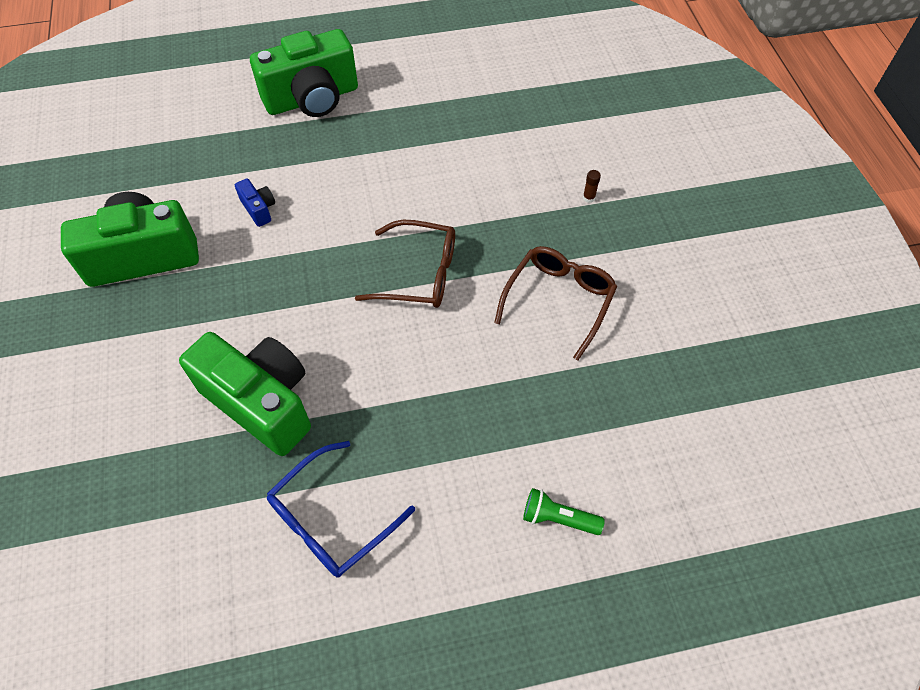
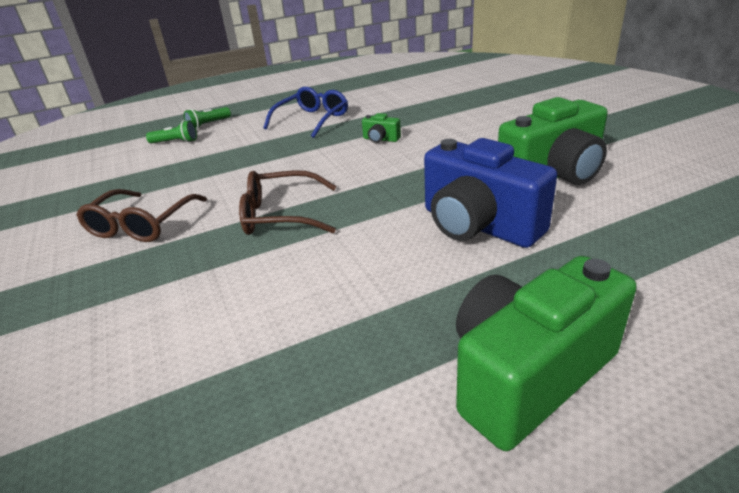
camera: 170 degrees right, 25 degrees down
(259, 209) = (478, 225): blue camera -> blue camera, size x2.38
(261, 402) = (380, 139): green camera -> green camera, size x0.42
(509, 580) = (208, 124): none -> green flashlight
(588, 198) = (63, 321): brown glue stick -> none

